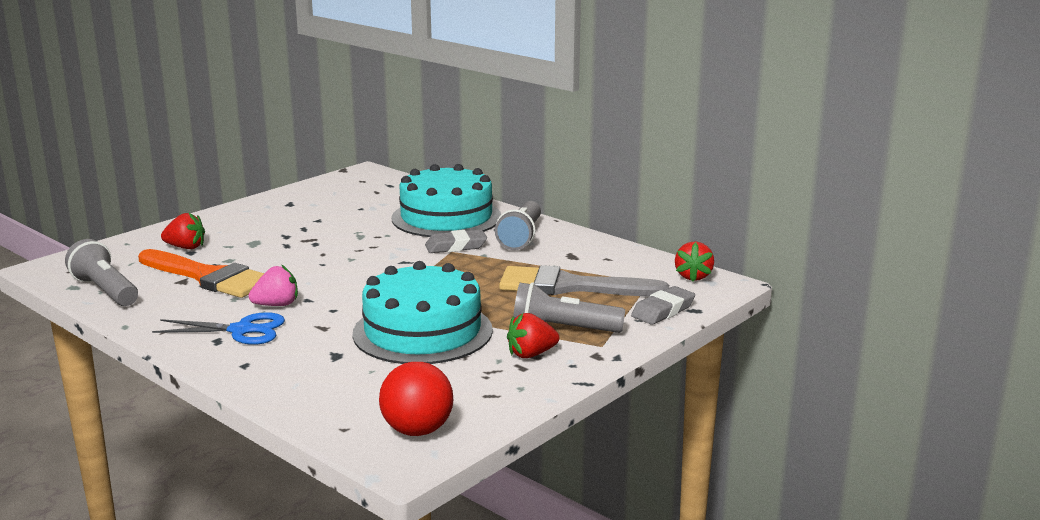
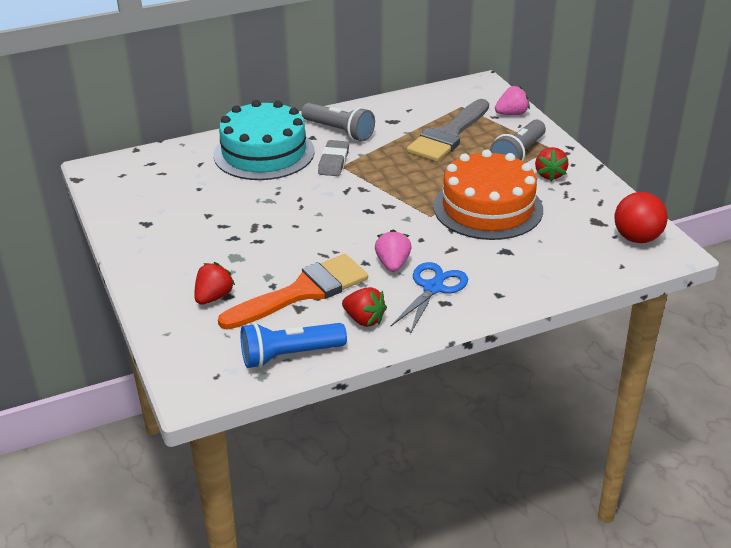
camera: 65 degrees left, 15 degrees up
(105, 291) = (289, 355): grey flashlight -> blue flashlight
(422, 331) = (488, 208): turquoise cake -> orange cake
(663, 311) = (511, 114): grey eraser -> pink strawberry
(693, 276) = (464, 89): red strawberry -> red strawberry (364, 320)

